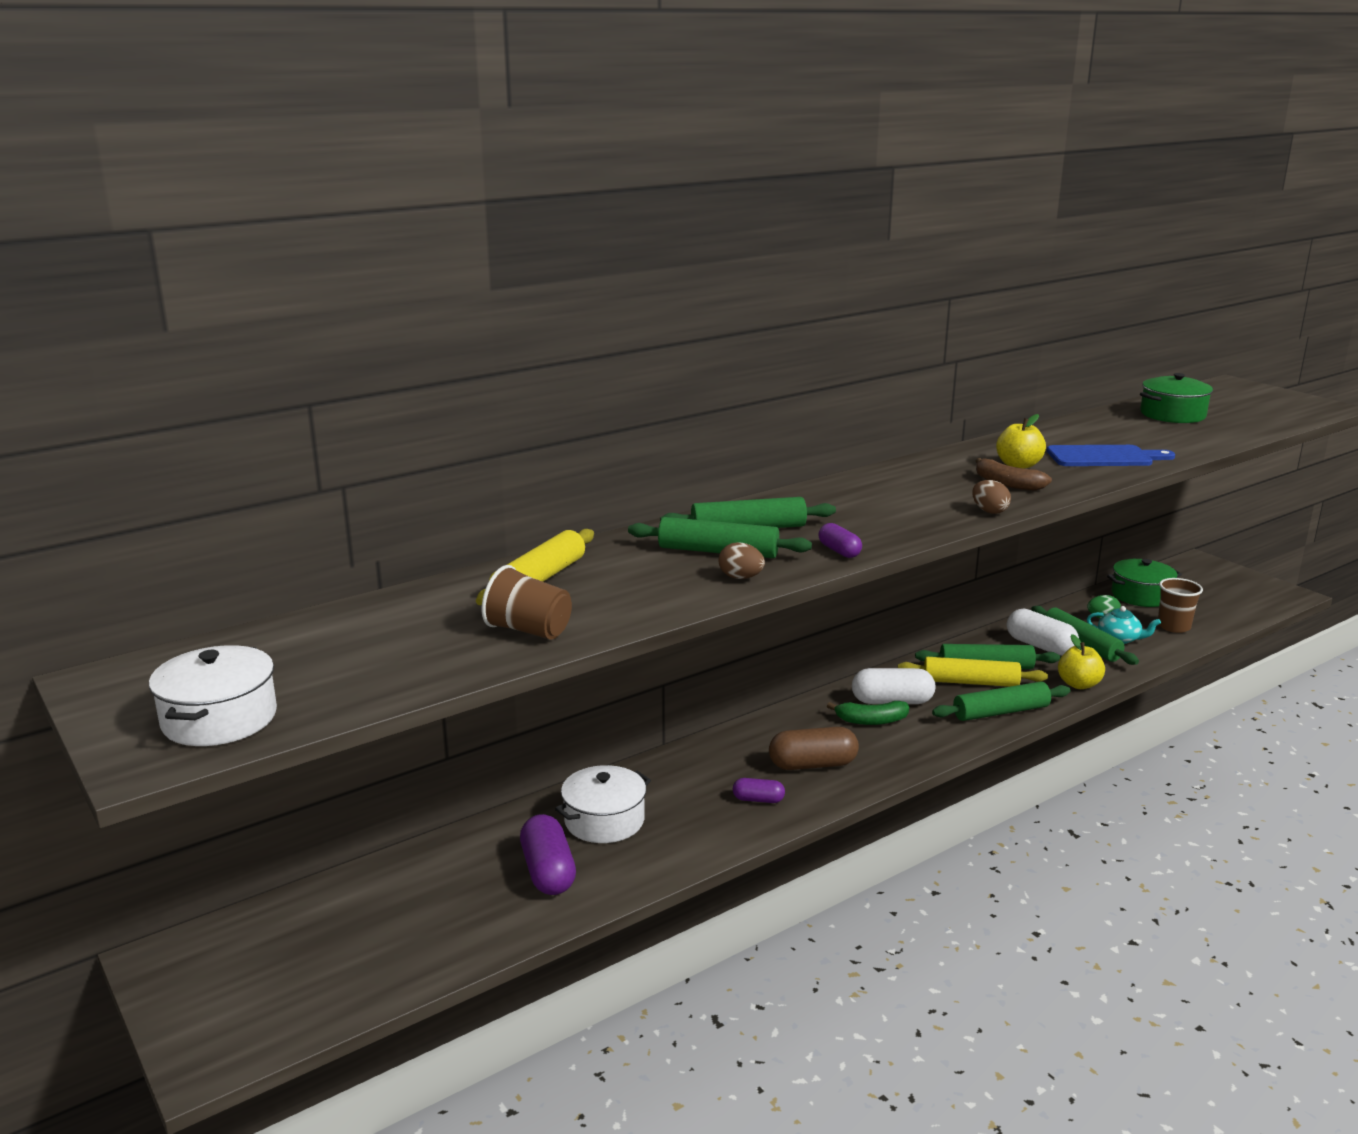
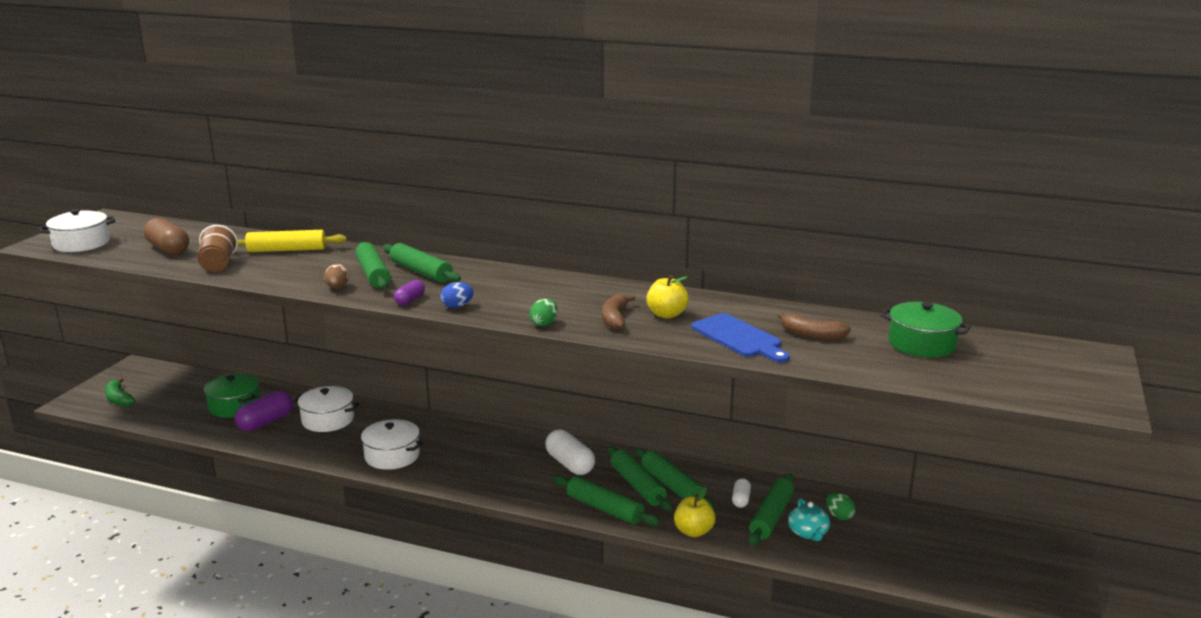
camera: 55 degrees right, 0 degrees up
(758, 799) = (392, 456): purple capsule -> white pot
(812, 764) = (452, 460): brown capsule -> brown capsule (168, 249)
(871, 721) = (533, 464): green banana -> green banana (119, 399)
(889, 534) = (457, 306): none -> blue egg
(970, 682) = (637, 486): yellow rolling pin -> green rolling pin
(989, 511) = (544, 324): brown egg -> green egg
(1040, 646) = (741, 500): white capsule -> white capsule, size x0.55
(1121, 436) = (812, 335): none -> brown banana
(1141, 595) = (920, 525): green pot -> green pot (234, 406)
(1173, 626) = (875, 555): brown cup -> none

